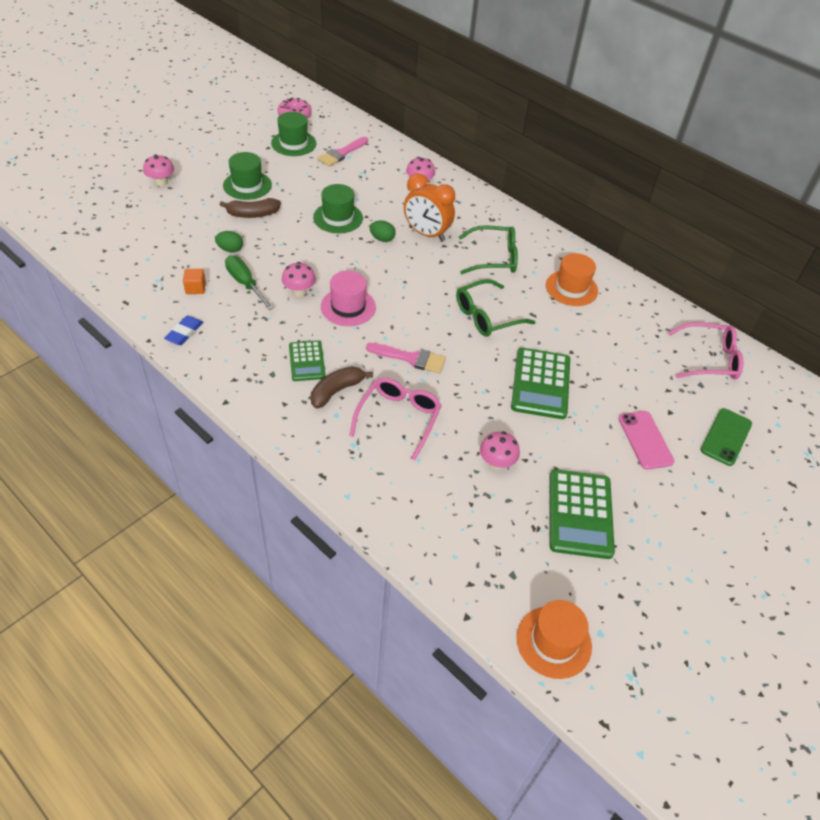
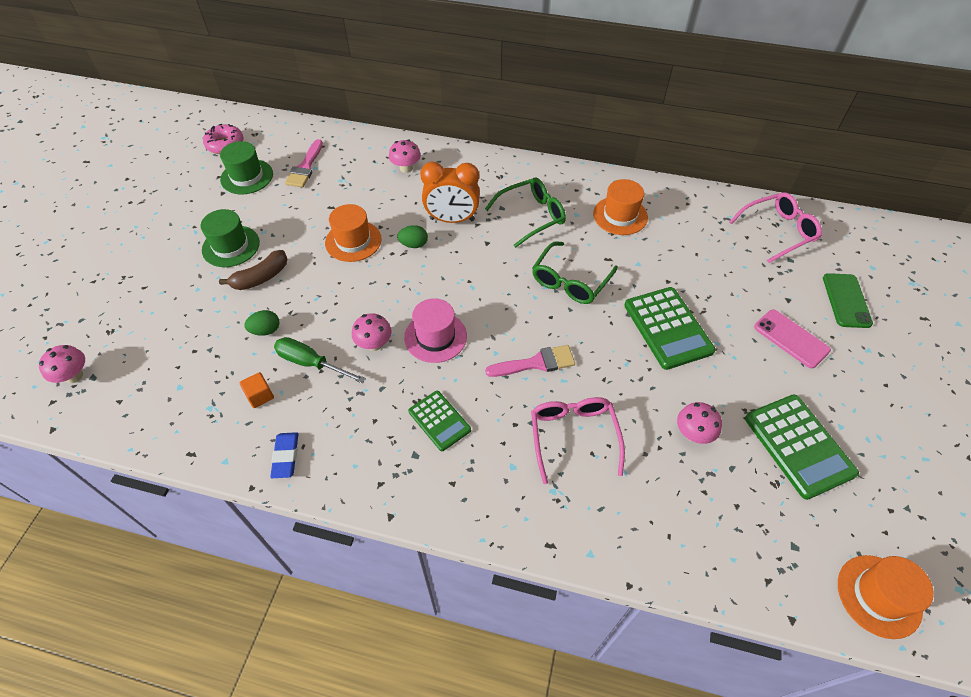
camera: 25 degrees left, 5 degrees up
(161, 182) = (129, 285): pink mushroom -> pink mushroom (74, 376)
(336, 391) = (493, 439): brown banana -> none
(338, 218) = (353, 241): green hat -> orange hat

